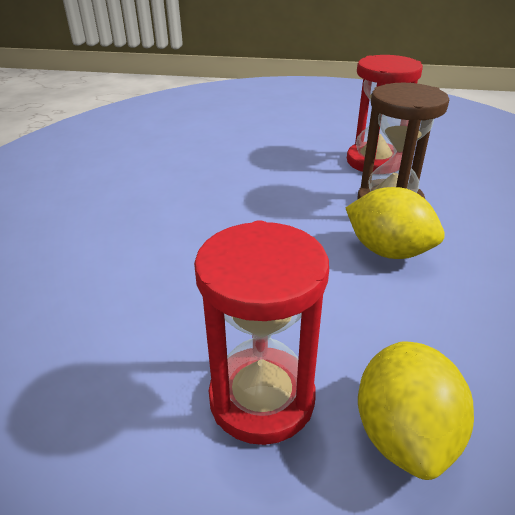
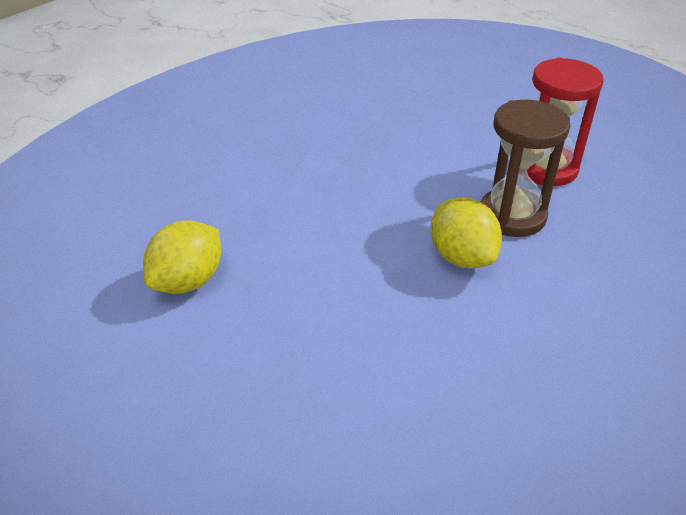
camera: 30 degrees right, 5 degrees up
(262, 398) = (266, 317): red hourglass -> none
(403, 434) = (335, 377): yellow lemon -> yellow lemon (188, 281)

